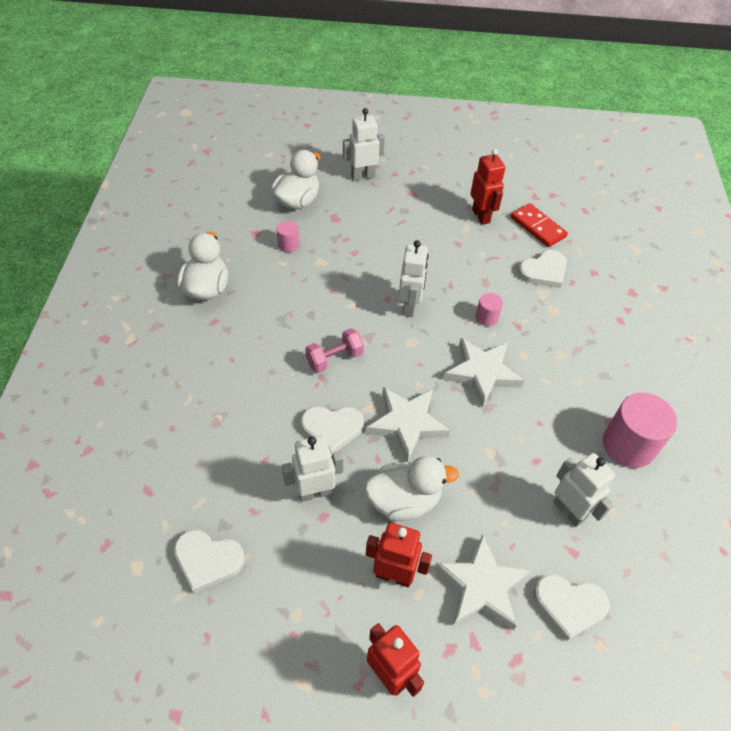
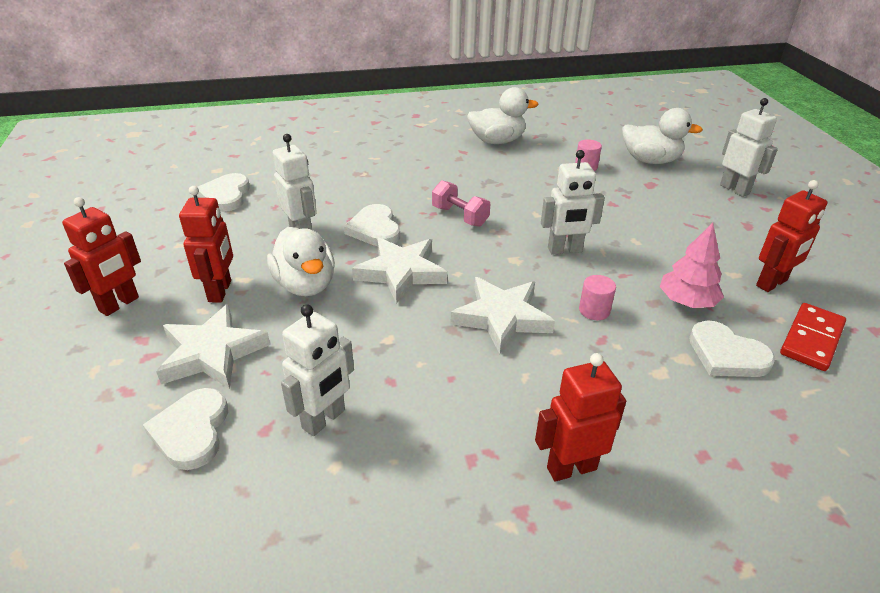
camera: 75 degrees right, 15 degrees down
(489, 266) = (686, 302): none -> pink tree
(624, 383) = (571, 468): none -> red robot
(628, 445) = (455, 480): pink cylinder -> none

